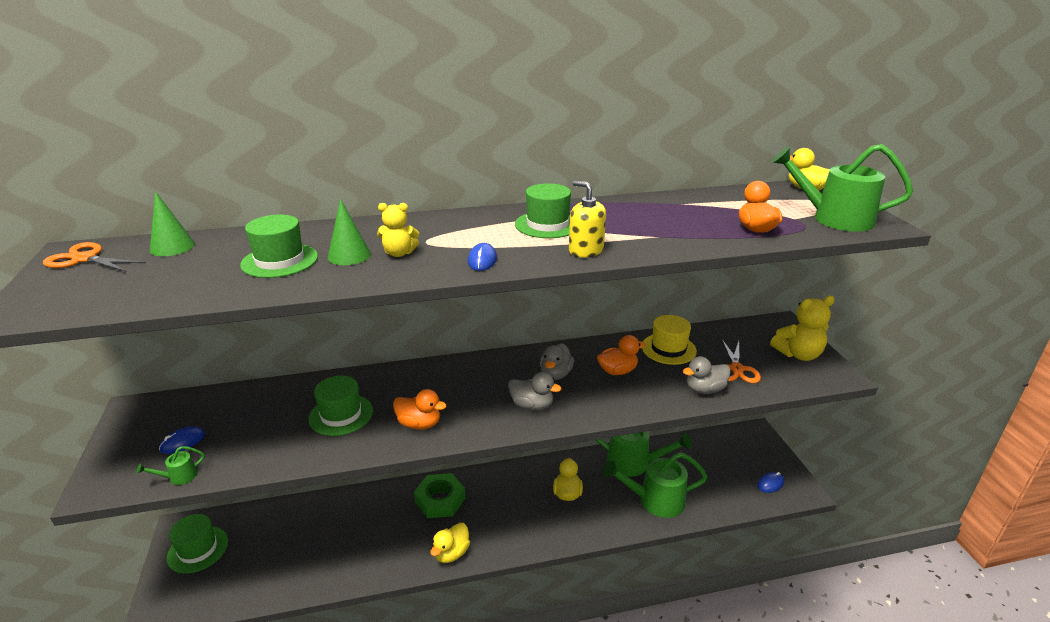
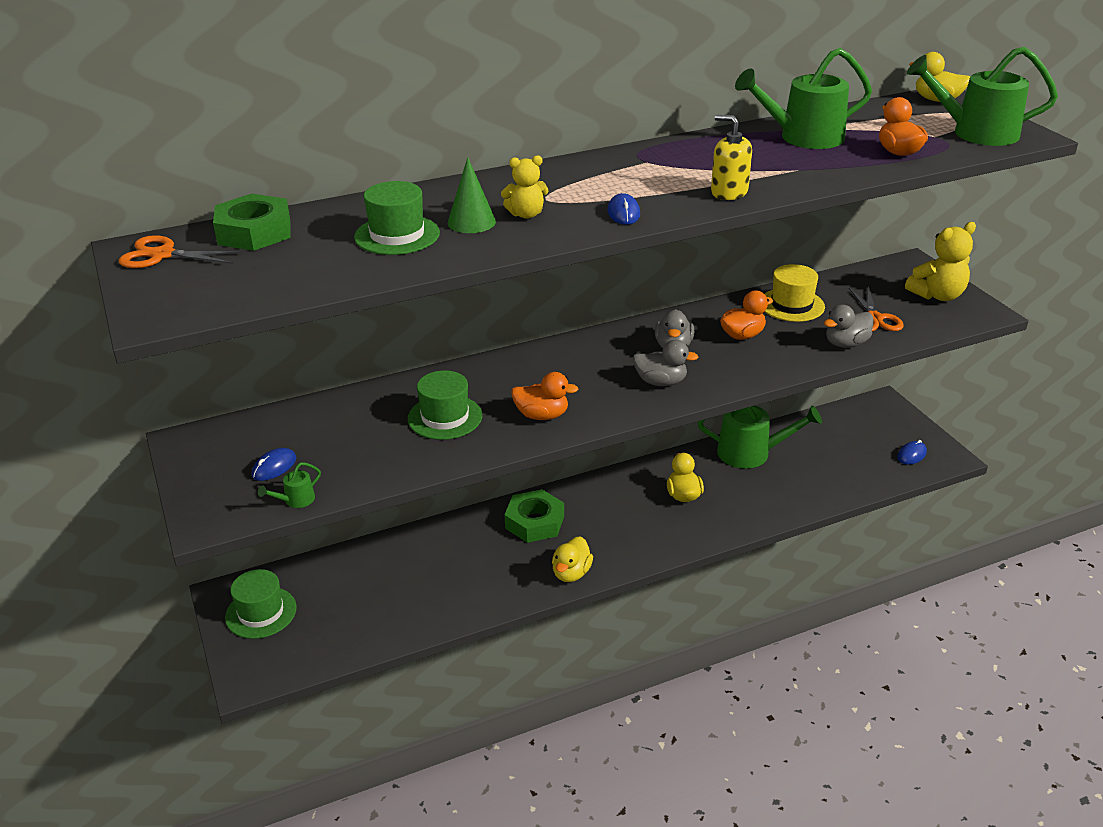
camera: 10 degrees left, 5 degrees up
(172, 247) = (254, 232): green cone -> green nut
(547, 225) = (670, 167): green hat -> none
(655, 500) = (786, 489): green watering can -> green watering can (803, 138)

